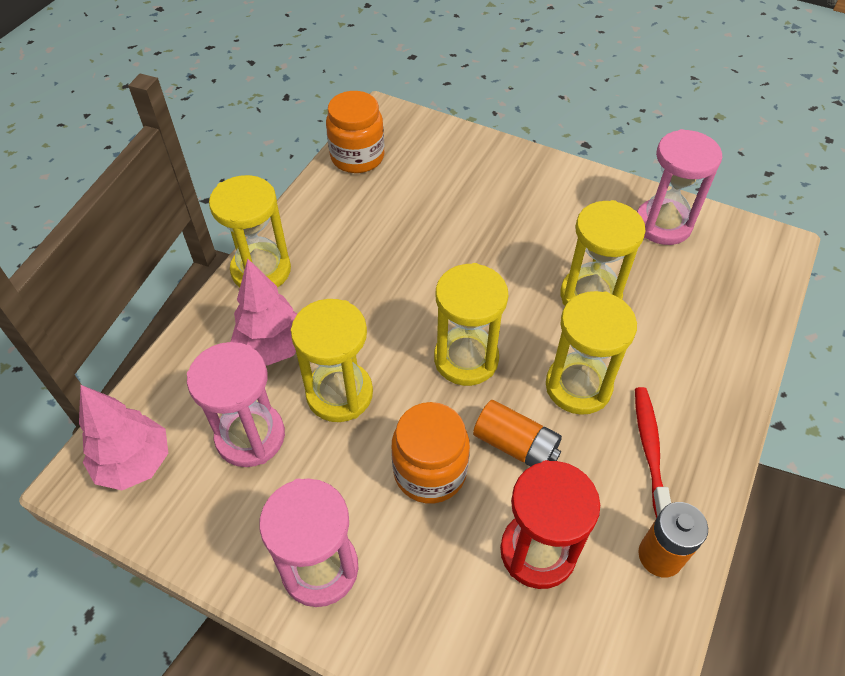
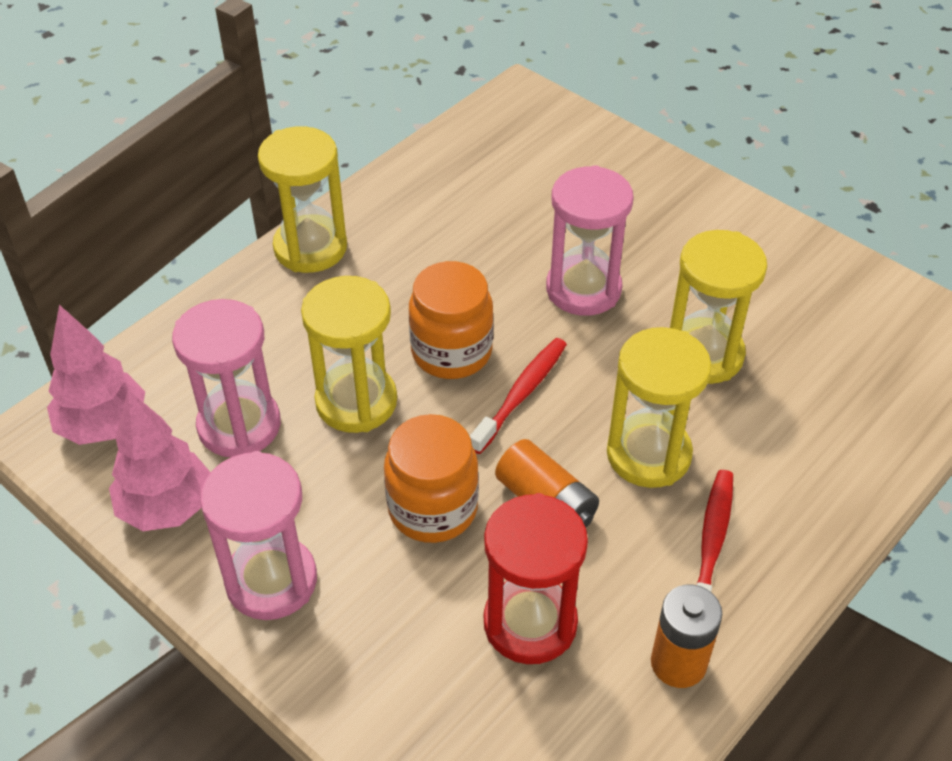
camera: 15 degrees right, 5 degrees down
(272, 348) = (295, 336): pink tree -> pink tree (167, 508)
(357, 157) = (469, 139): orange jar -> orange jar (451, 352)
(466, 359) = (520, 395): yellow hourglass -> red toothbrush
(663, 224) = (833, 288): pink hourglass -> pink hourglass (583, 289)

